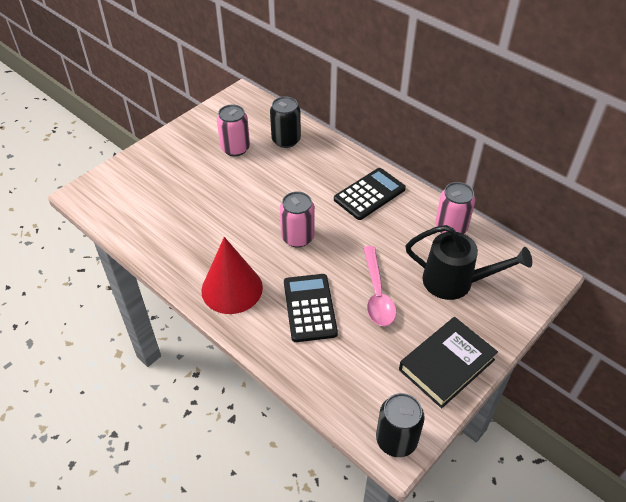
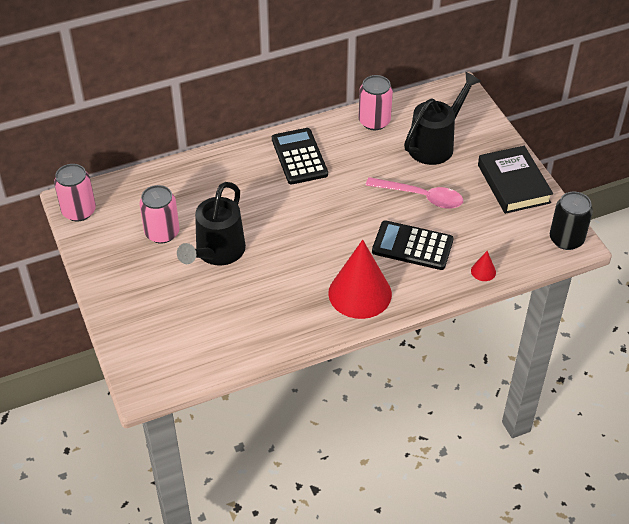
camera: 65 degrees left, 0 degrees up
(231, 184) = (216, 253): none -> black watering can
(286, 140) = (178, 189): black can -> none
(297, 237) = (323, 226): pink can -> pink can (79, 211)
(308, 375) = (483, 271): none -> red cone

